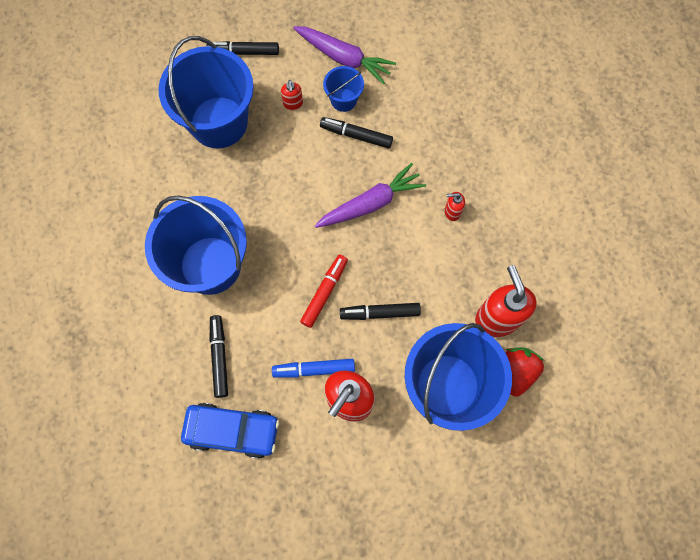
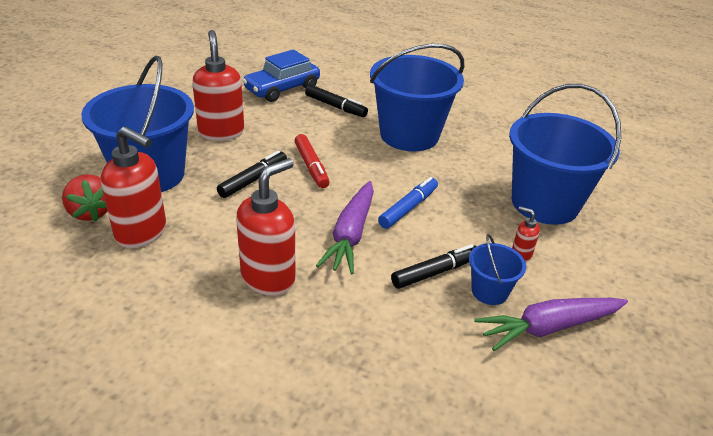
camera: 130 degrees right, 35 degrees down
(244, 52) = (623, 261): black marker -> none
(314, 369) = (266, 132): blue marker -> blue marker (408, 208)
(452, 212) = (268, 277): red soap dispenser -> red soap dispenser, size x2.16

